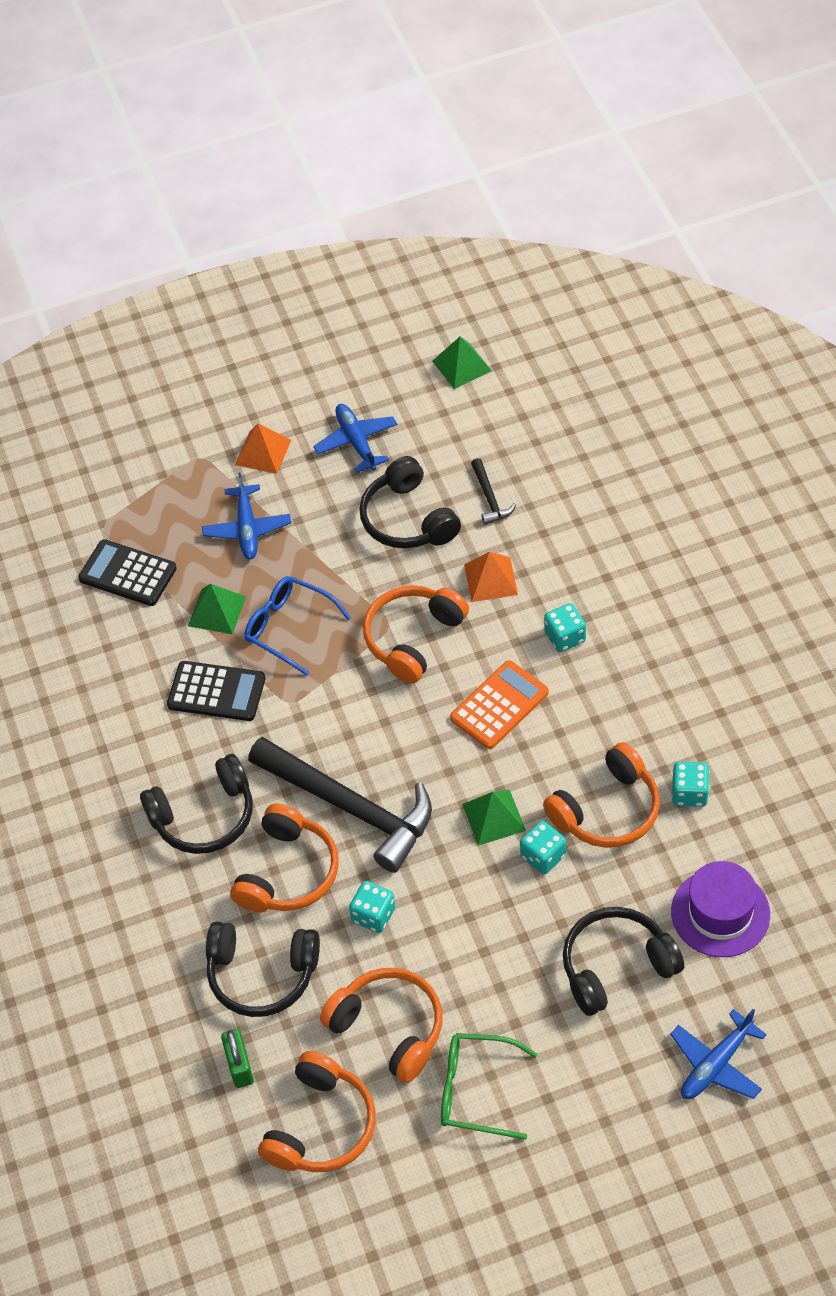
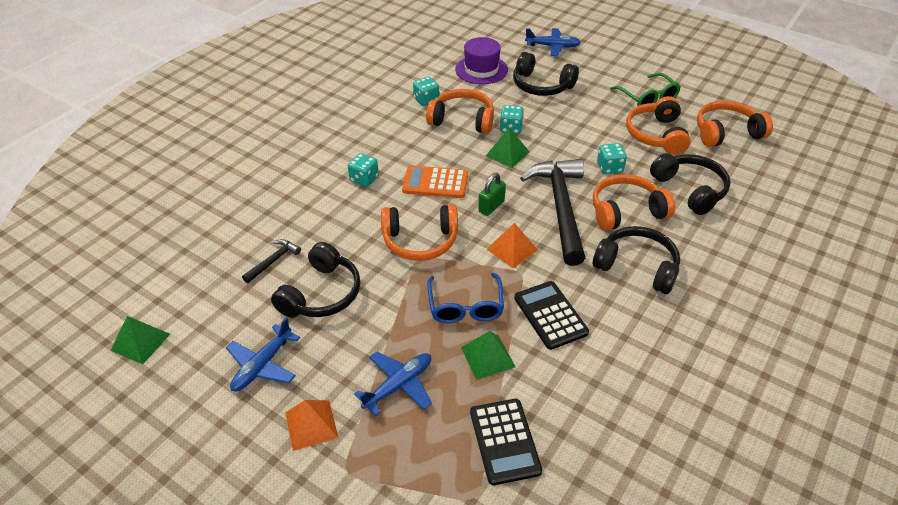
camera: 130 degrees left, 10 degrees down
(239, 1066) = (741, 172): green padlock -> green padlock (491, 206)
(491, 579) = (344, 228): orange pyramid -> orange pyramid (512, 249)

